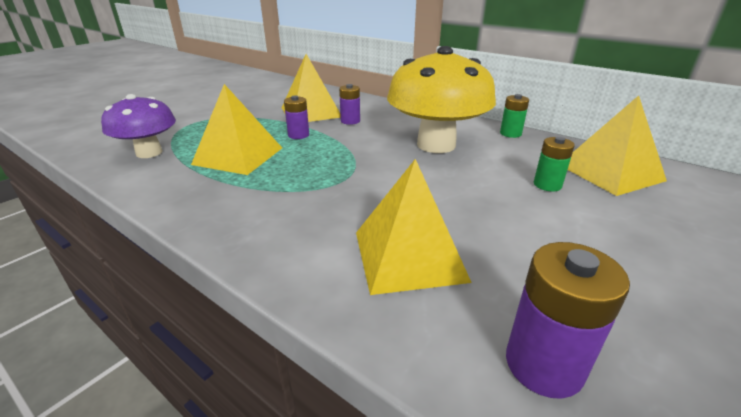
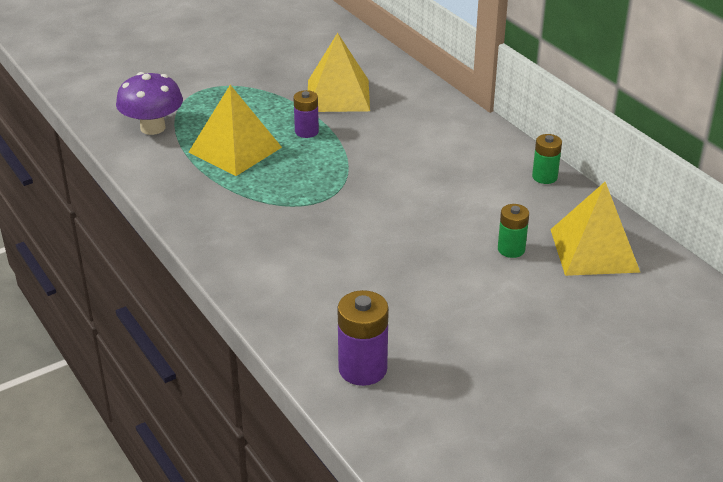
camera: 20 degrees right, 5 degrees up
(350, 121) = (375, 120): purple battery -> none
(409, 255) = (329, 284): yellow pyramid -> none
(436, 145) = (444, 176): yellow mushroom -> none

